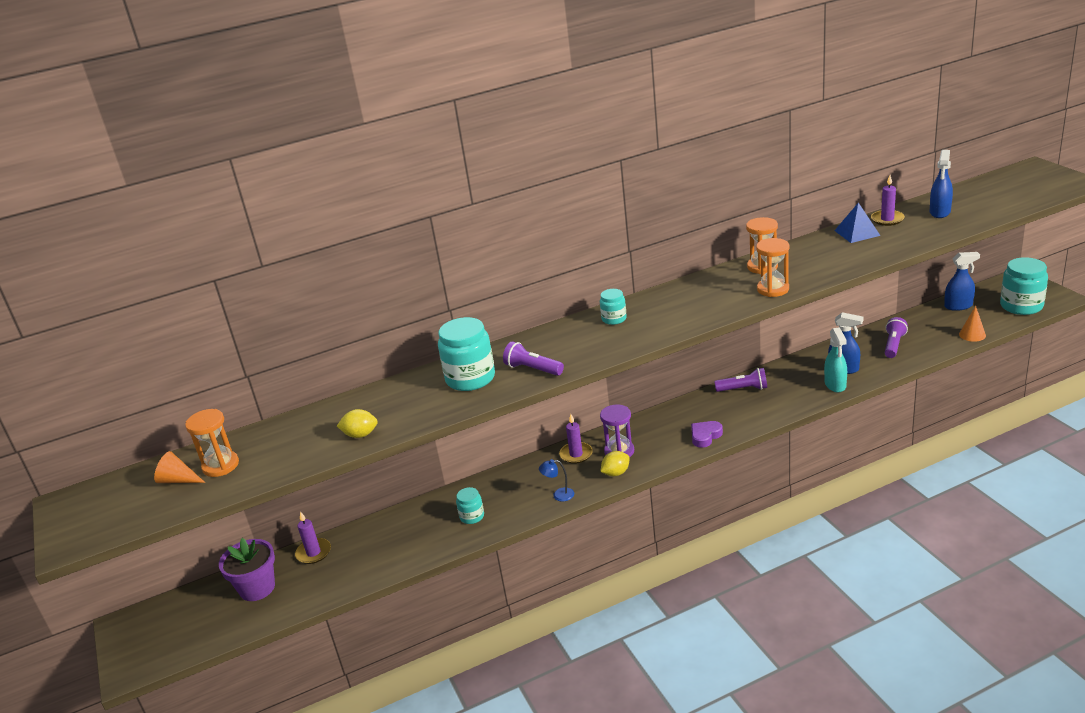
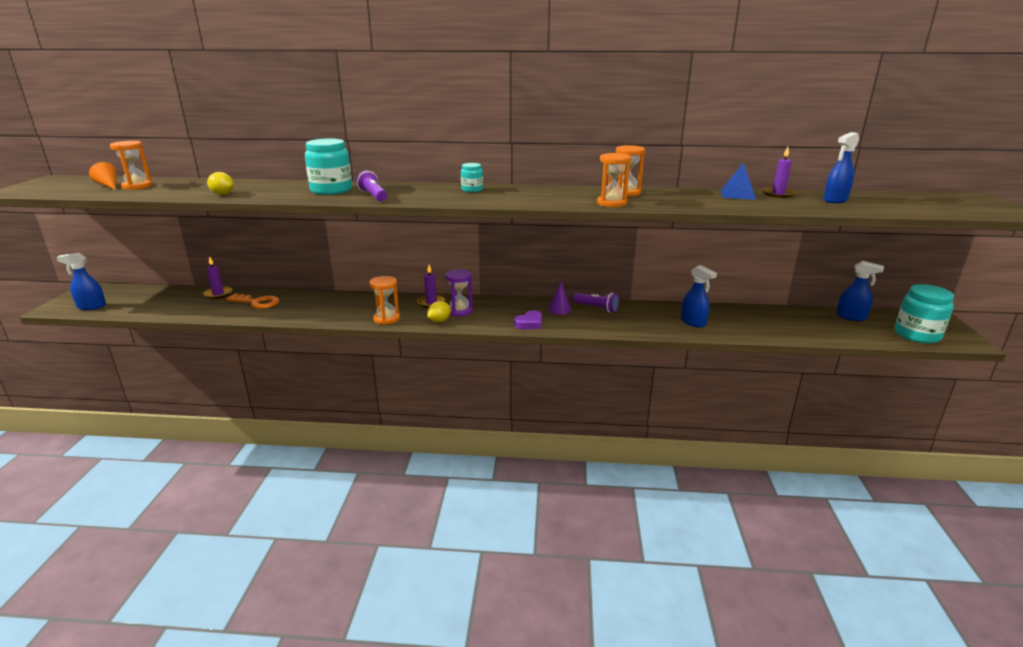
camera: 25 degrees right, 5 degrees down
(177, 644) = (91, 306): none -> blue spray bottle
(257, 588) = (166, 298): purple flower pot -> none
(382, 541) = (257, 302): none -> orange key
(472, 516) = (322, 310): turquoise jar -> none
(559, 495) = (386, 319): blue lamp -> orange hourglass
(616, 473) = (439, 321): yellow lemon -> yellow lemon turned 45 degrees counterclockwise
(705, 436) = (529, 323): purple heart -> purple heart turned 150 degrees clockwise
(711, 406) = (559, 309): none -> purple cone
(835, 385) = (672, 329): turquoise spray bottle -> none
(893, 345) = (757, 322): purple flashlight -> none
(972, 335) = (841, 338): orange cone -> none

